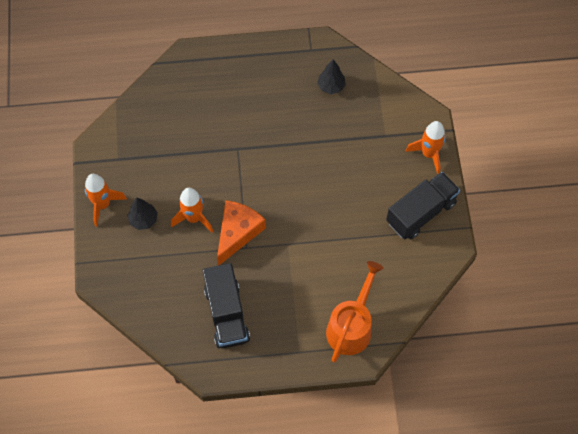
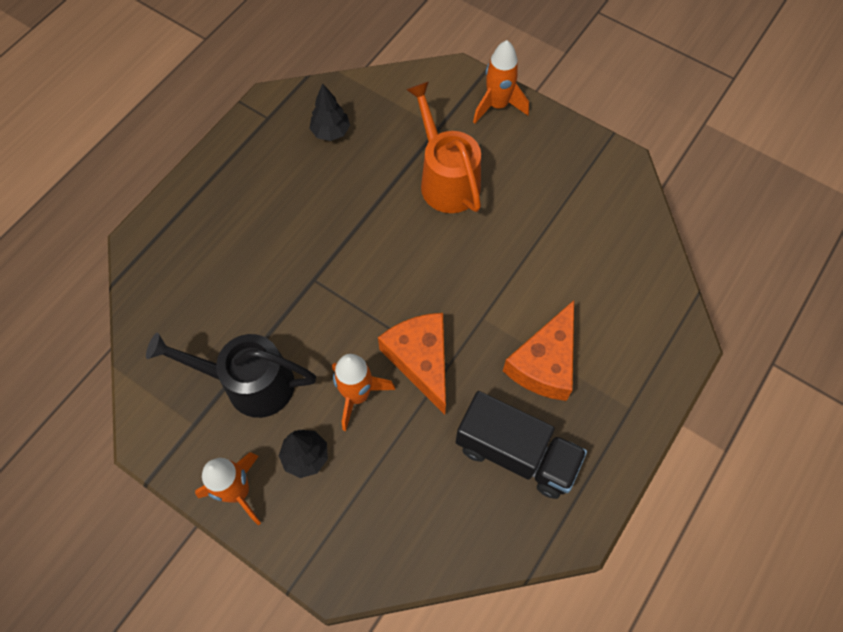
camera: 50 degrees left, 0 degrees up
(158, 165) = (249, 383): none -> black watering can
(288, 292) = (544, 363): none -> orange cheese
(351, 326) = (640, 328): orange watering can -> orange watering can (446, 179)
(420, 212) = (559, 162): black truck -> none

